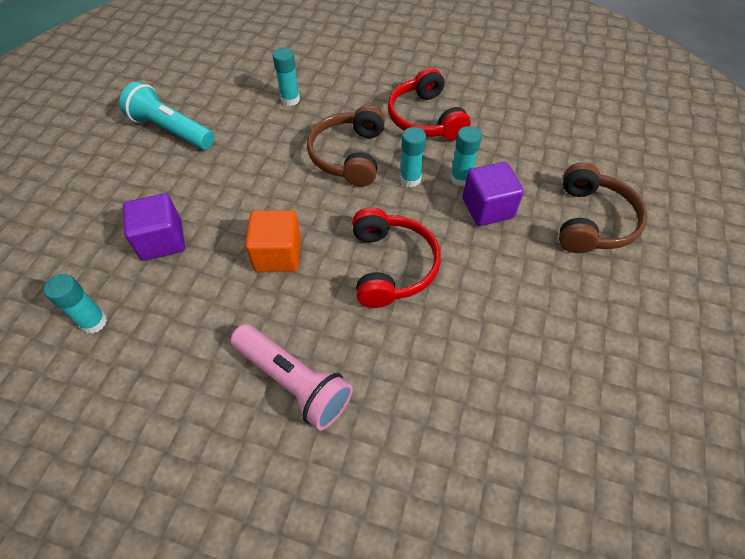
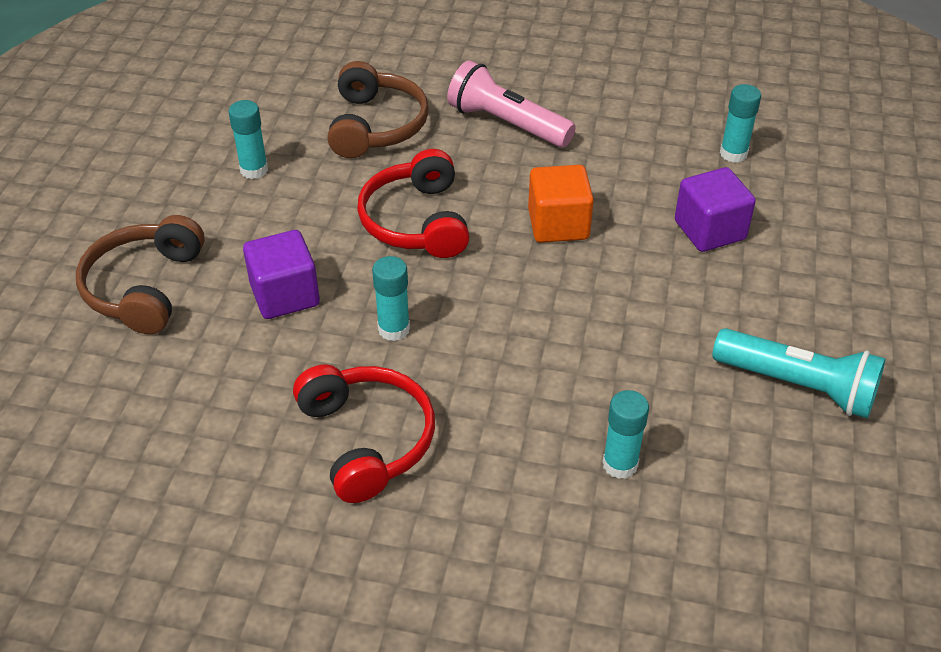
camera: 175 degrees right, 10 degrees down
(348, 155) = (492, 360): brown headphones -> brown headphones (376, 126)
(460, 178) = (317, 335): turquoise glue stick -> turquoise glue stick (254, 170)

